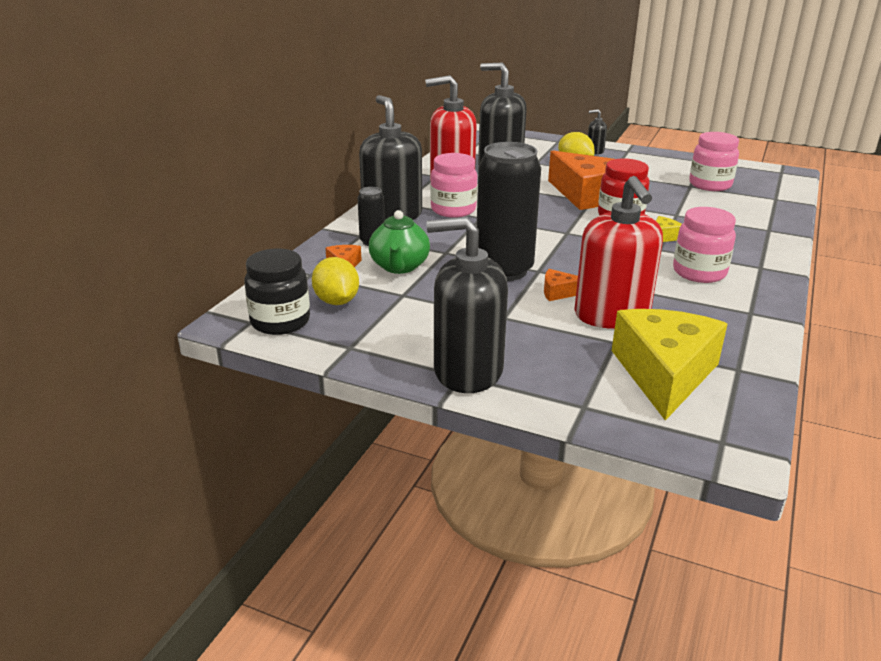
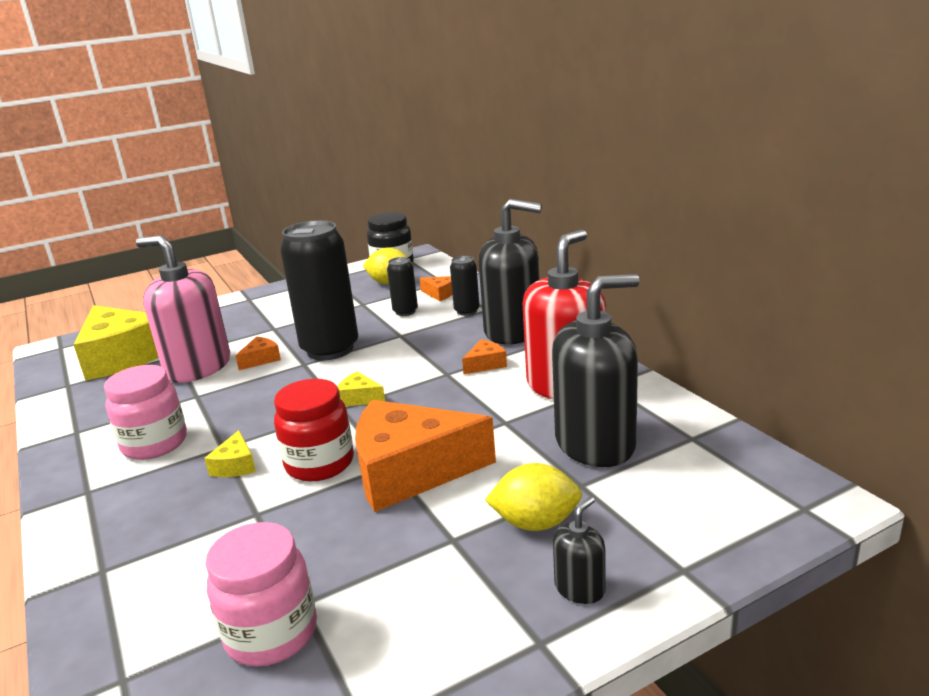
camera: 130 degrees right, 5 degrees down
(399, 267) = (405, 312): green teapot -> black can
(453, 210) = (485, 364): pink jar -> orange cheese
(467, 371) = (248, 301): black soap dispenser -> none
(548, 231) = (359, 398): none -> yellow cheese
(612, 315) = (198, 367): red soap dispenser -> pink soap dispenser

